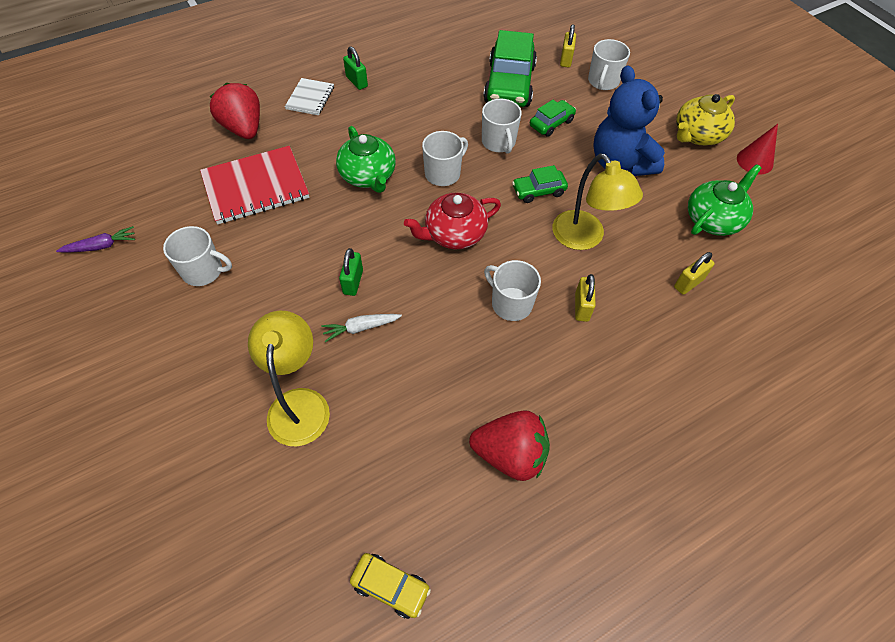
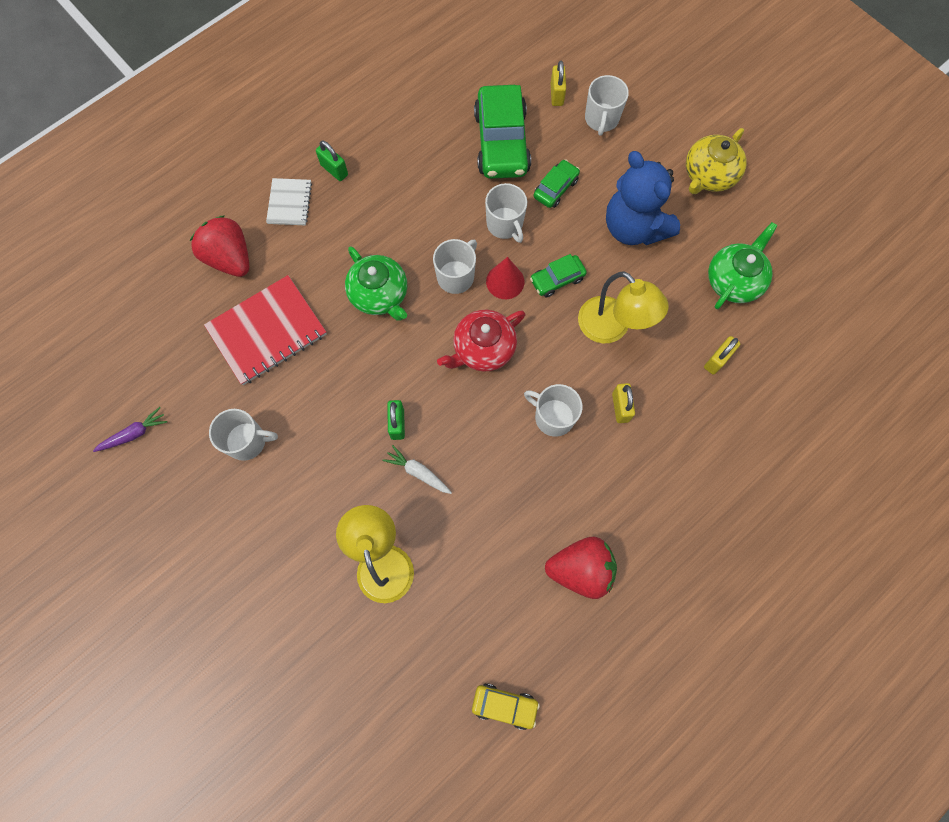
camera: 10 degrees left, 15 degrees up
(361, 328) = (418, 472): white carrot -> white carrot turned 60 degrees clockwise
(754, 161) = (769, 198): red cone -> red cone (505, 281)

